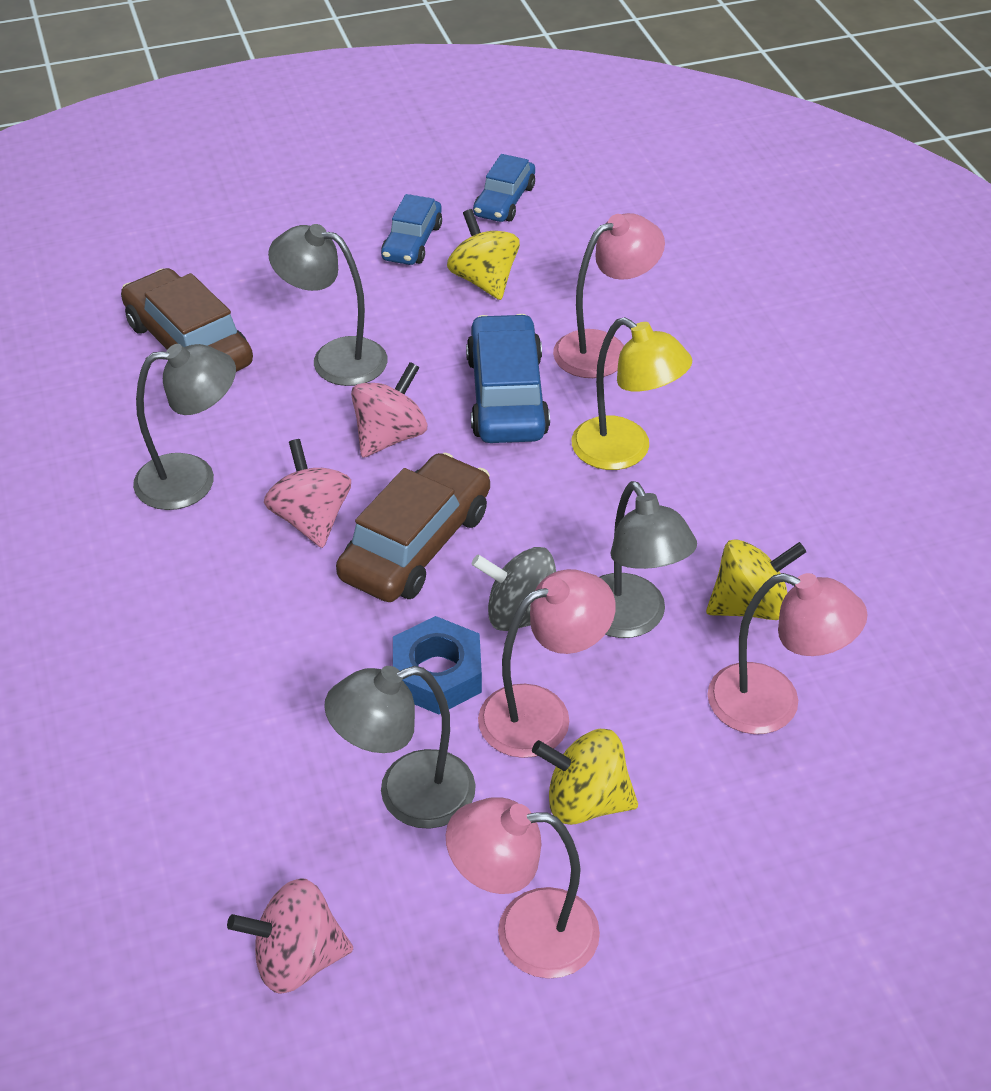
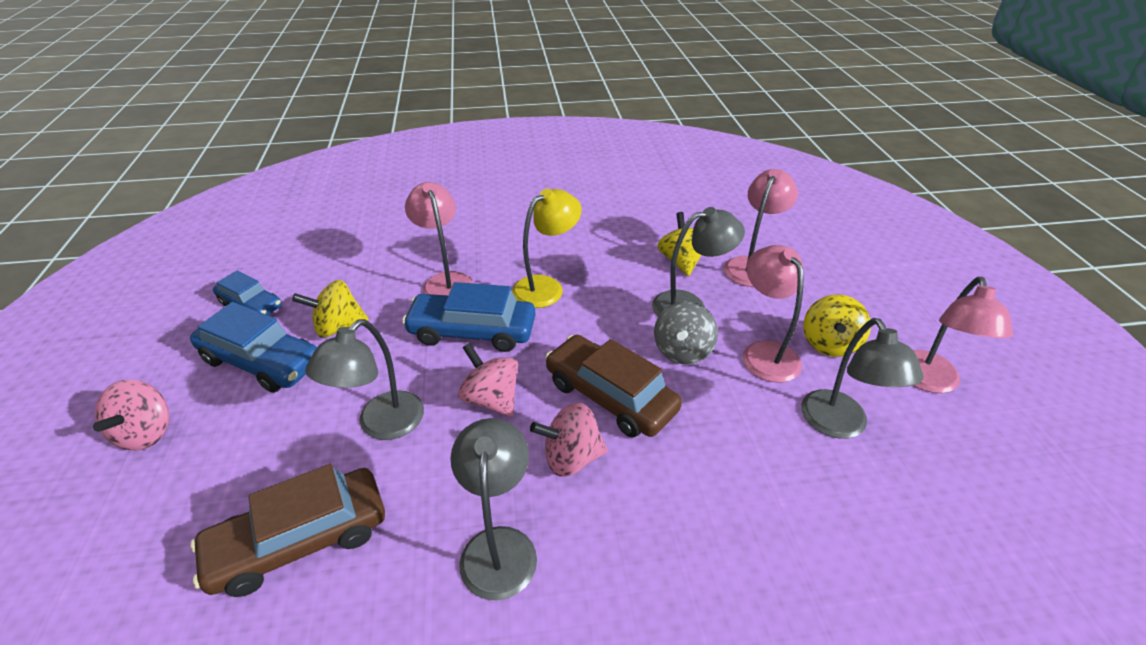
camera: 80 degrees left, 5 degrees down
(297, 958) = (990, 499): pink spinning top -> pink spinning top (147, 433)
(412, 242) = (262, 361): blue car -> blue car, size x1.61
(437, 674) = (734, 398): blue nut -> none

